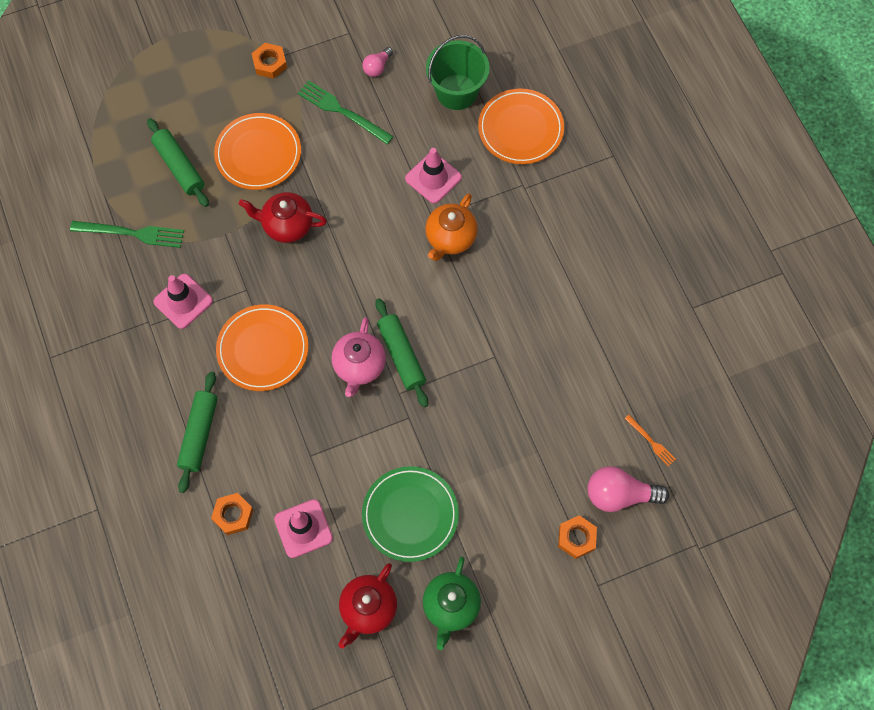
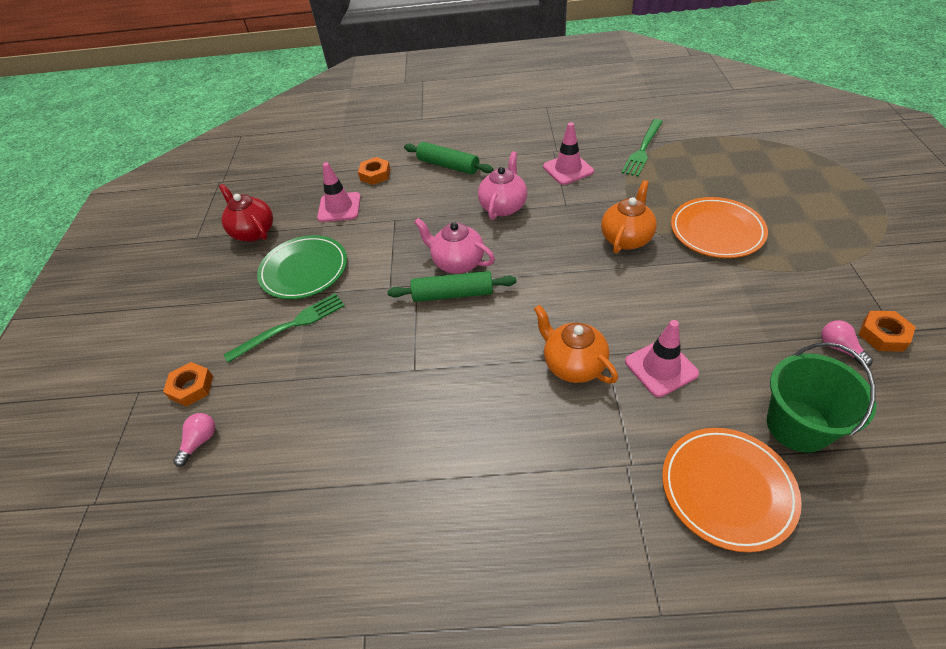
camera: 115 degrees right, 20 degrees down
(179, 167) = (708, 180): green rolling pin -> none
(263, 349) = (503, 206): orange plate -> pink teapot
(270, 63) = (840, 255): orange nut -> orange nut (883, 335)
(287, 225) = (626, 238): red teapot -> orange teapot
(342, 111) = (769, 303): green fork -> green fork (290, 326)
(451, 606) = (213, 280): green teapot -> none
(619, 495) = (200, 441): pink light bulb -> pink light bulb, size x0.56
(651, 441) = (229, 498): orange fork -> none

